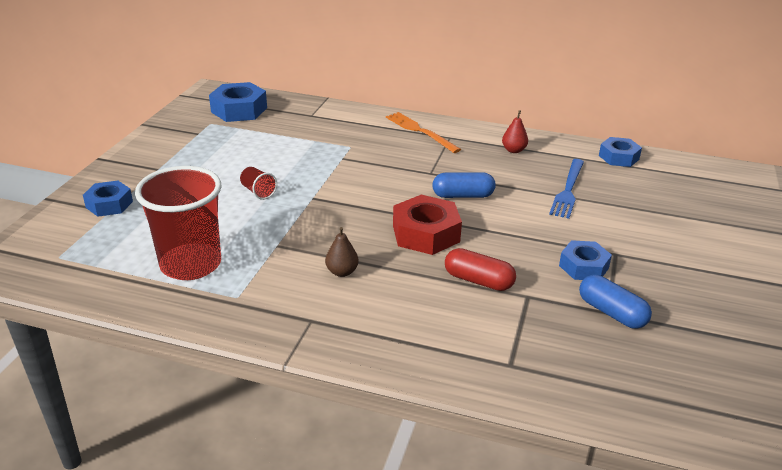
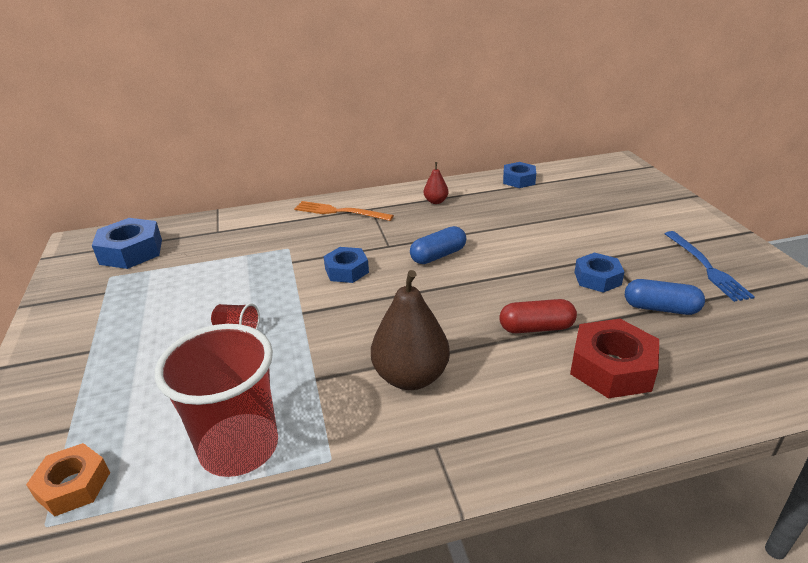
camera: 30 degrees left, 0 degrees up
(87, 243) = (73, 485): none -> orange nut
(109, 204) = (60, 420): blue nut -> blue nut (346, 270)
(342, 272) = (410, 377): brown pear -> brown pear, size x2.04
(426, 233) = (445, 303): red nut -> red nut (612, 367)
(568, 190) = (513, 219): blue fork -> blue fork (706, 267)

